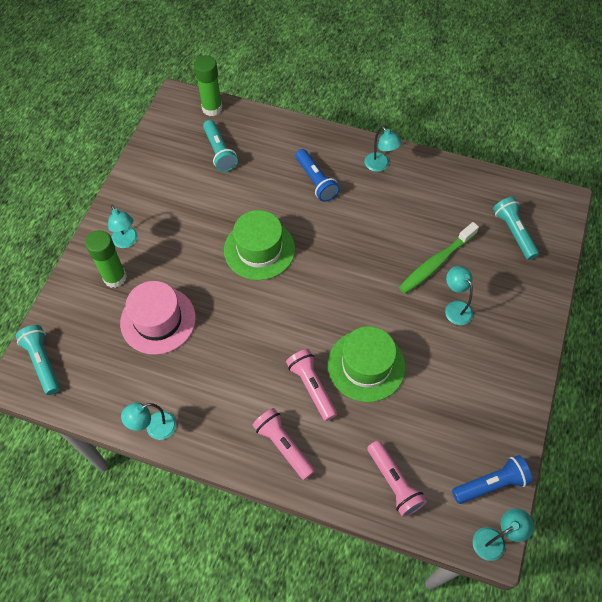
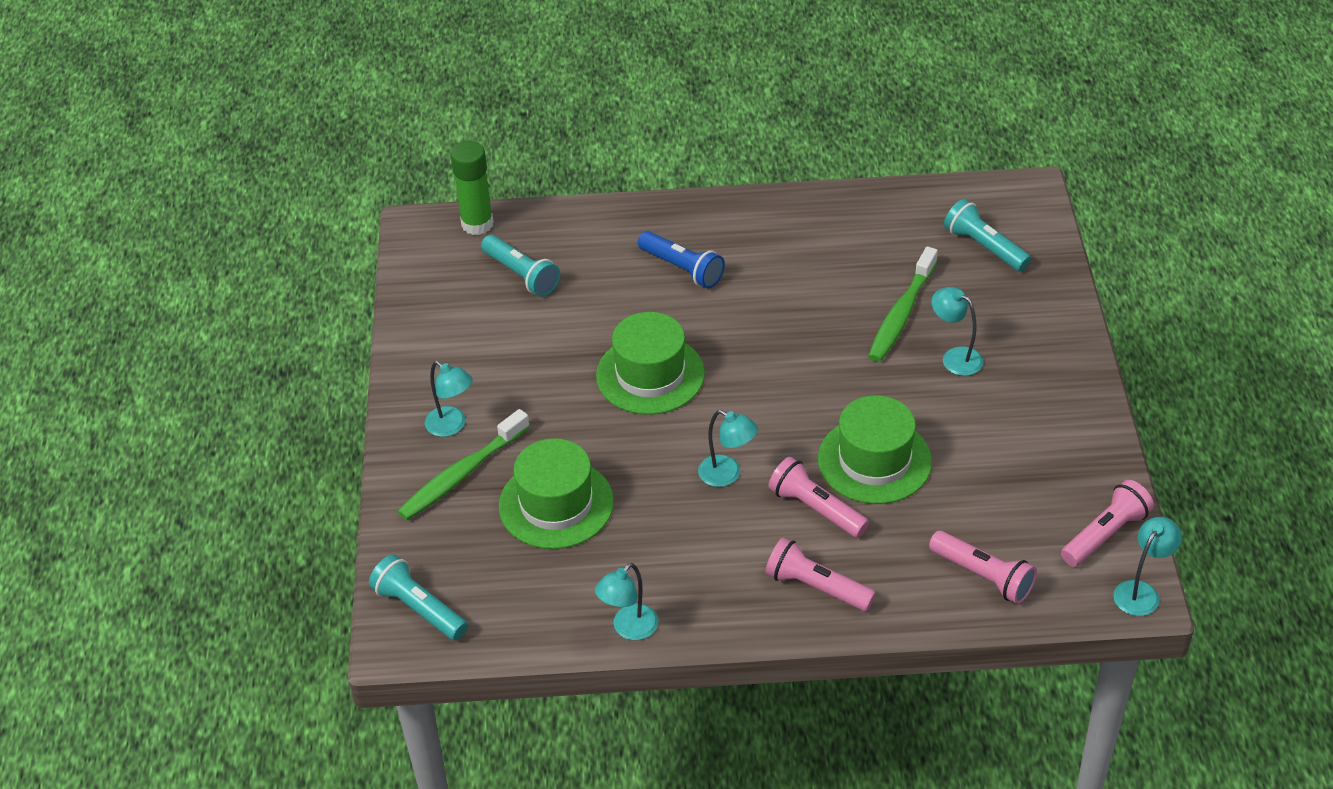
camera: 20 degrees left, 15 degrees down
(115, 277) = (461, 474): green glue stick -> green toothbrush
(158, 320) = (556, 504): pink hat -> green hat
(380, 166) = (761, 223): turquoise lamp -> turquoise lamp (727, 475)
(491, 484) = (1105, 534): blue flashlight -> pink flashlight

